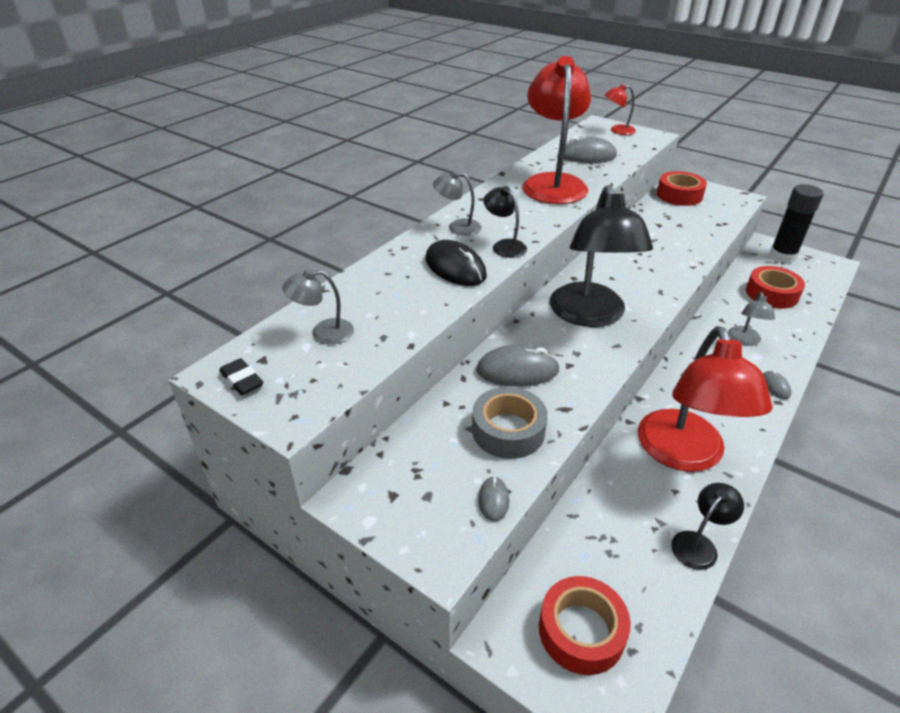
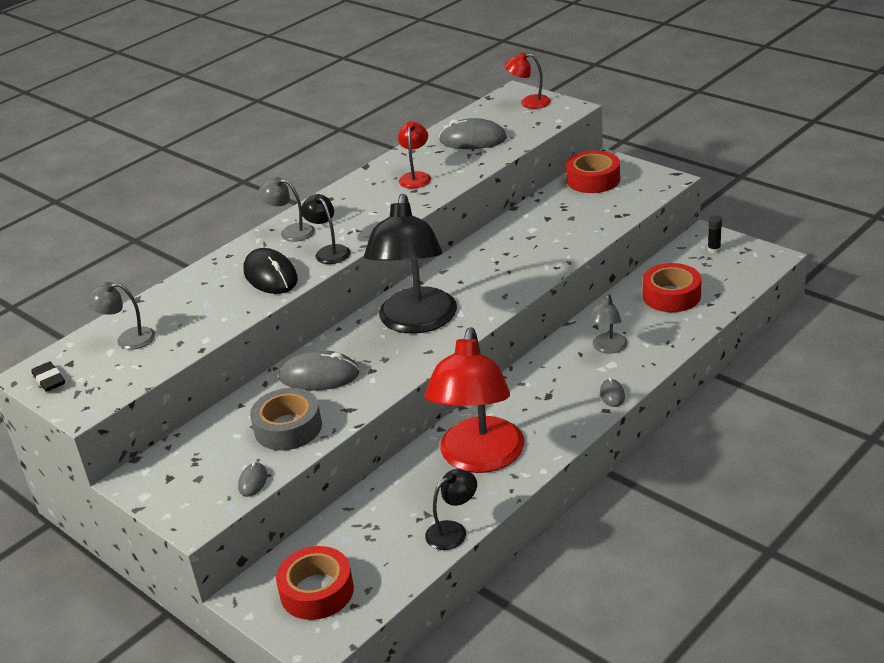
camera: 10 degrees right, 5 degrees down
(553, 183) = (416, 177): red lamp -> red lamp, size x0.45
(782, 256) = (714, 249): black glue stick -> black glue stick, size x0.42

